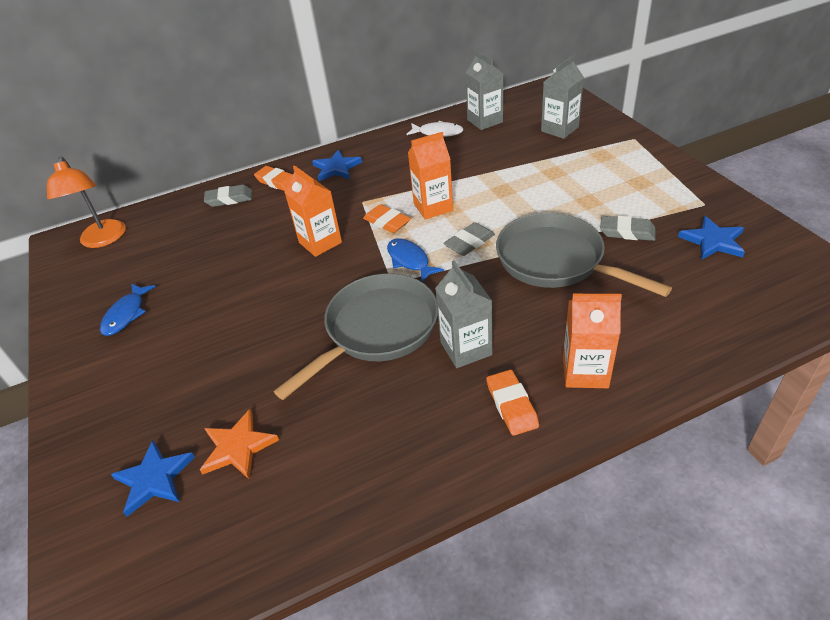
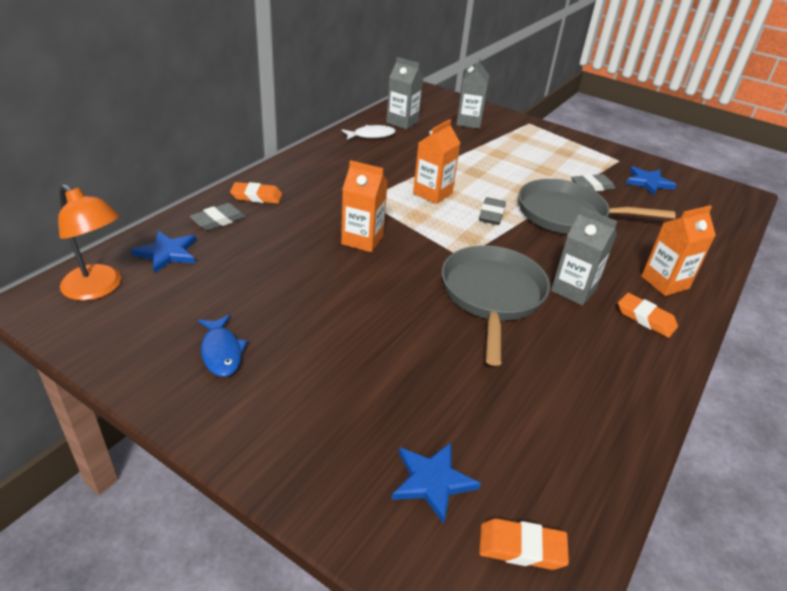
camera: 40 degrees left, 5 degrees down
(238, 447) = (479, 423): orange star -> none
(336, 168) = (306, 176): blue star -> blue star (167, 253)
(387, 222) = (405, 212): orange eraser -> orange eraser (521, 547)
(410, 260) = (459, 237): blue fish -> none

